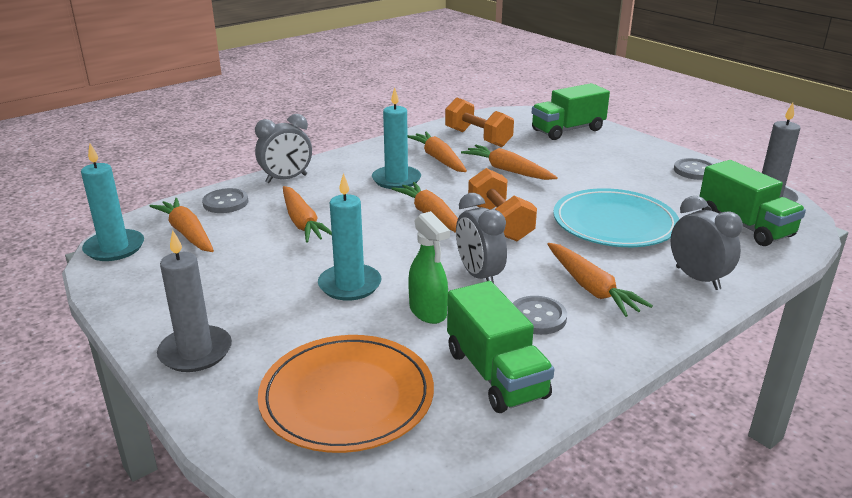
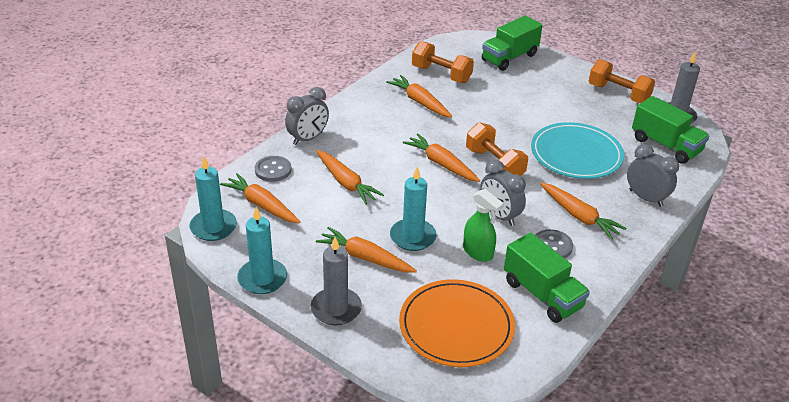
camera: 15 degrees left, 10 degrees up
(396, 180) = (397, 129): turquoise candle -> turquoise candle (262, 279)
(507, 170) = (479, 109): orange carrot -> orange carrot (365, 257)
(694, 171) = (618, 94): grey button -> orange dumbbell

